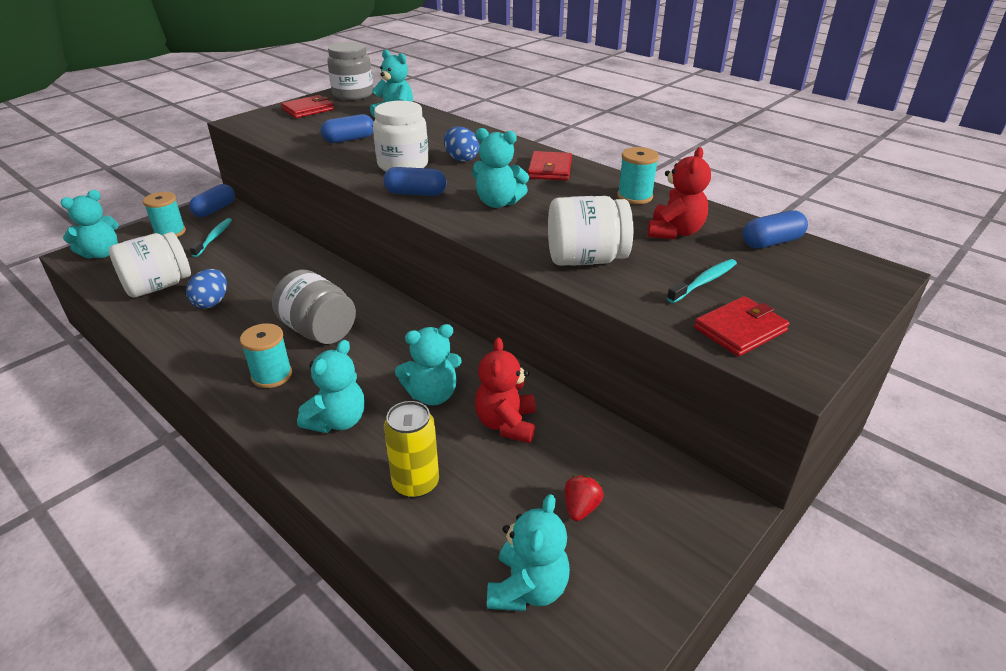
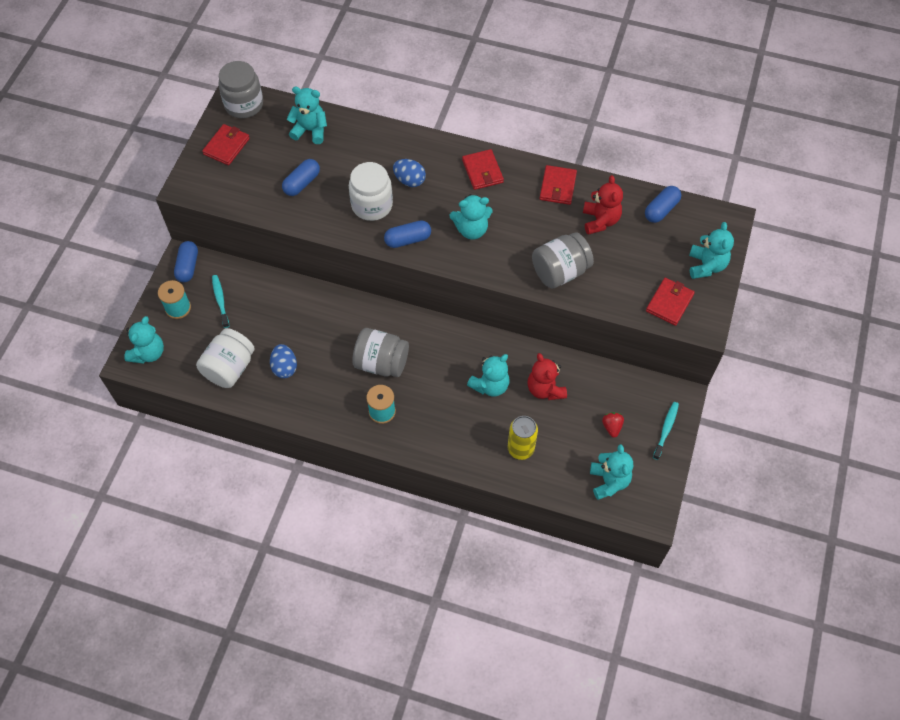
camera: 25 degrees left, 25 degrees up
(337, 421) = (449, 427): turquoise teddy bear -> turquoise teddy bear (706, 266)
(586, 259) = (560, 271): white jar -> grey jar
(635, 196) = (558, 187): turquoise spool -> red wallet
(704, 282) = (636, 267): turquoise toothbrush -> turquoise toothbrush (666, 429)

